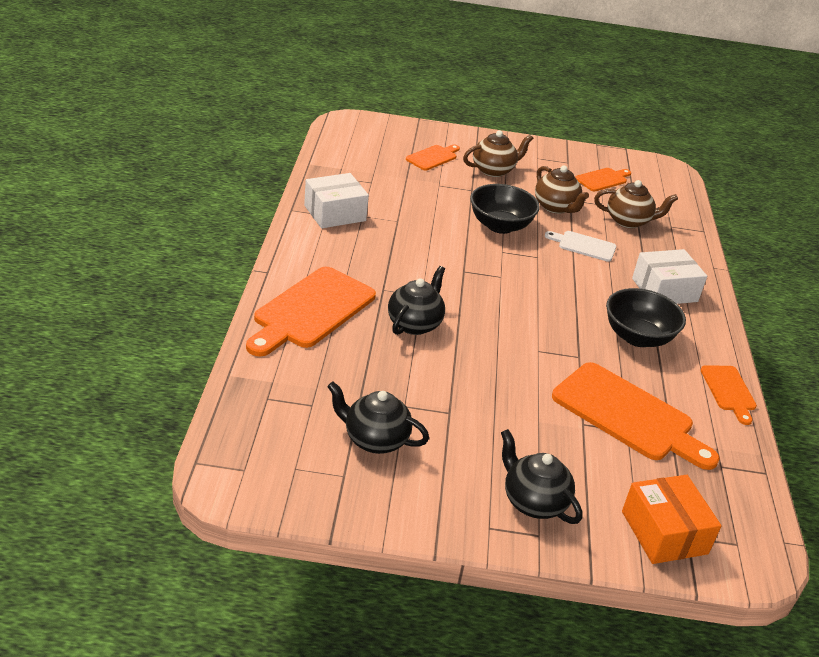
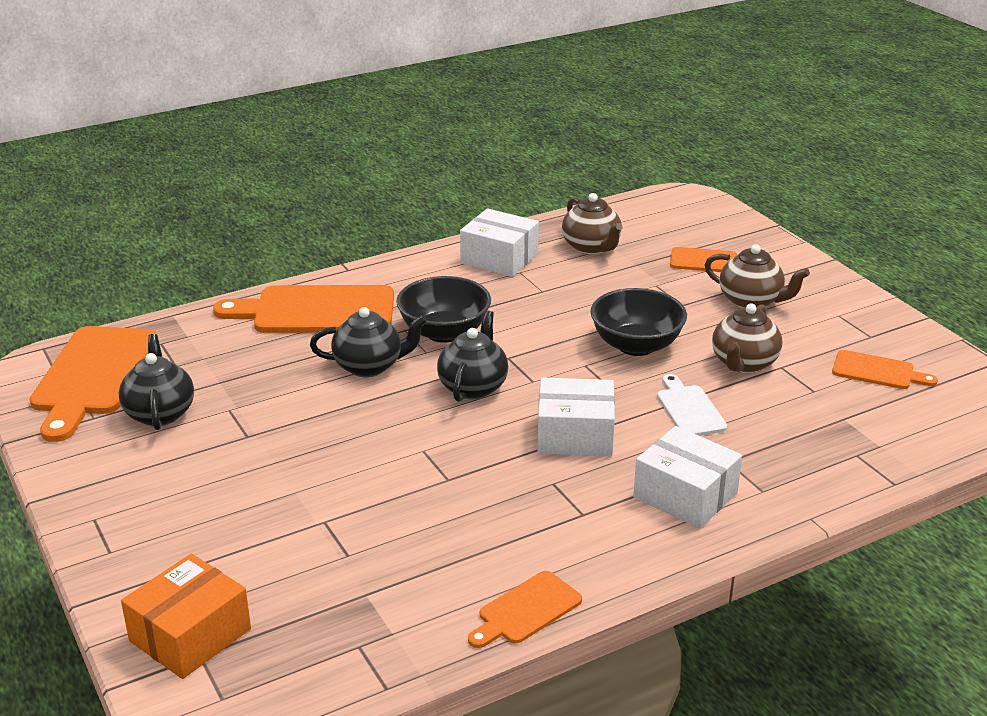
camera: 60 degrees right, 5 degrees down
(533, 502) = (157, 531): black teapot -> black teapot (473, 387)
(574, 292) = (575, 435): none -> white box
(628, 221) = (807, 421): brown teapot -> brown teapot (592, 247)
(628, 415) = (377, 546): orange cutting board -> orange cutting board (93, 376)
(637, 337) = (546, 507): black bowl -> black bowl (444, 332)

